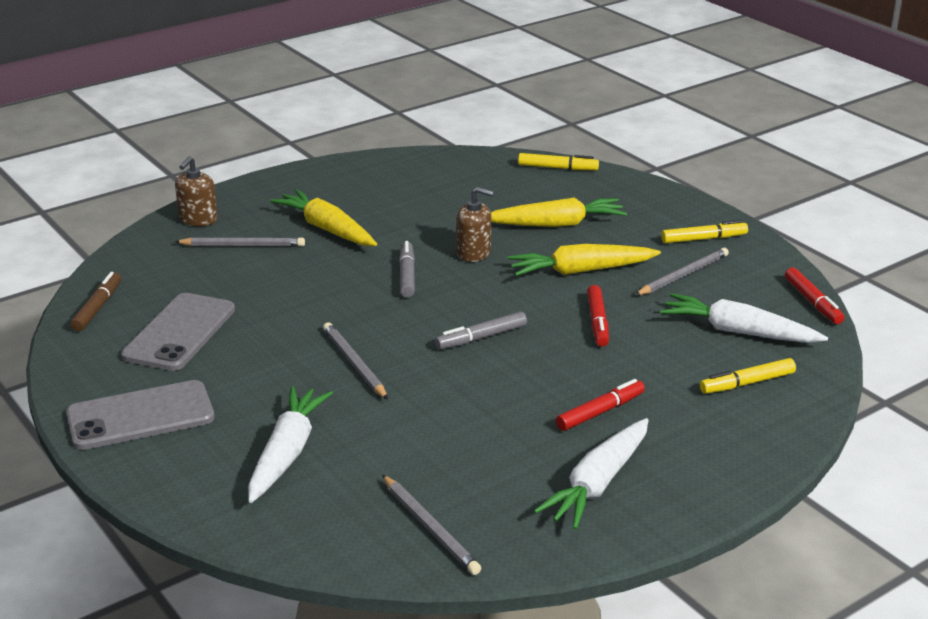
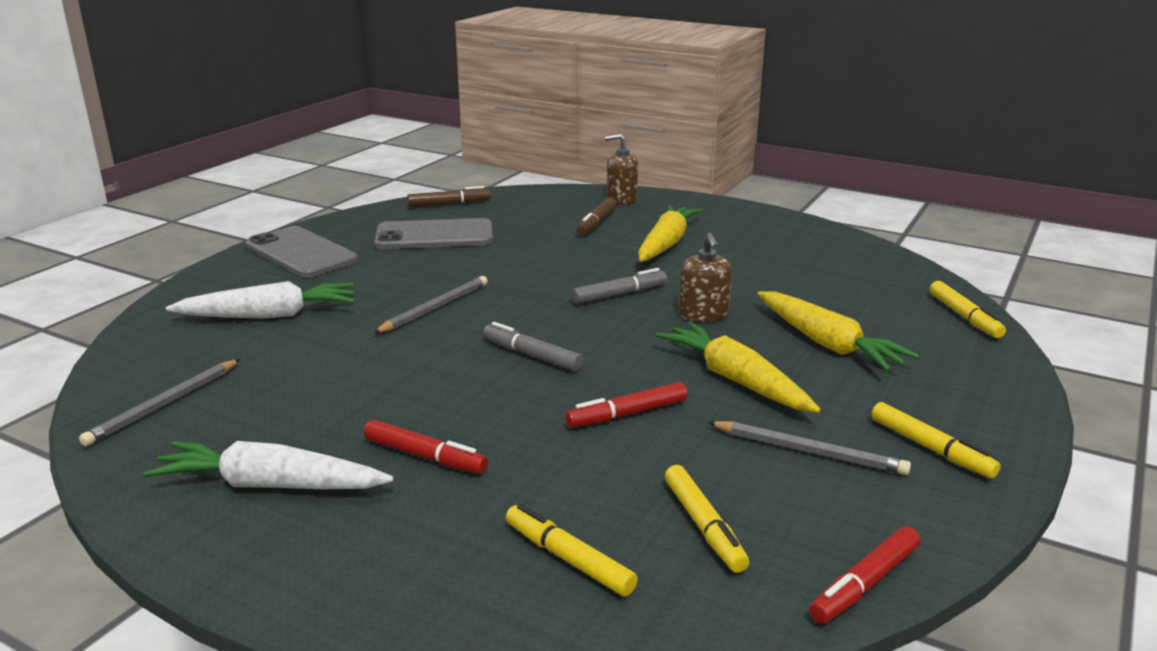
camera: 65 degrees right, 5 degrees down
(243, 245) = (597, 222): grey pencil -> brown marker
(738, 332) = (703, 526): white carrot -> yellow marker

